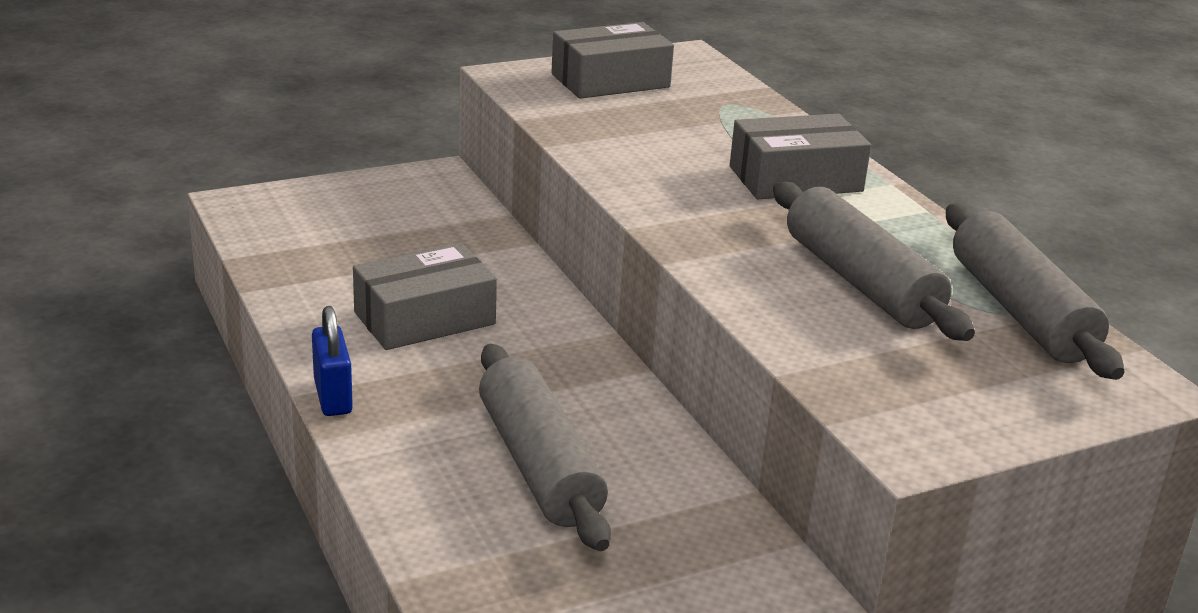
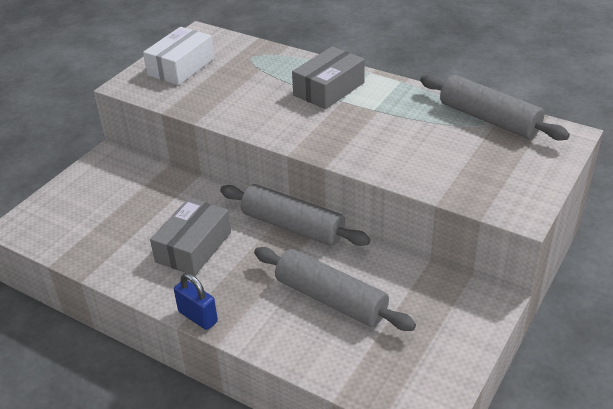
camera: 30 degrees left, 10 degrees up
(610, 81) = (181, 67): grey box -> white box
(861, 282) = (415, 135): grey rolling pin -> grey rolling pin (293, 226)

